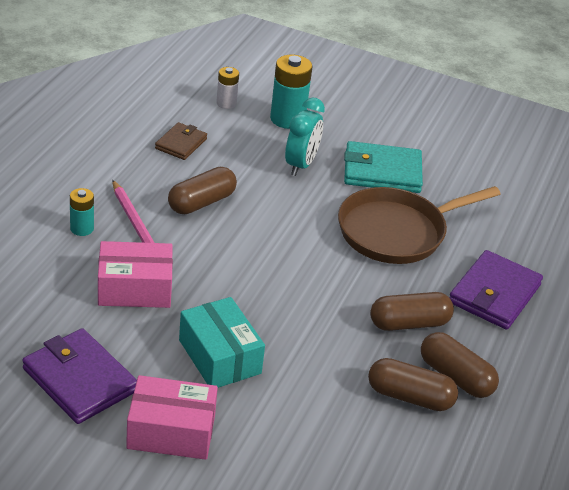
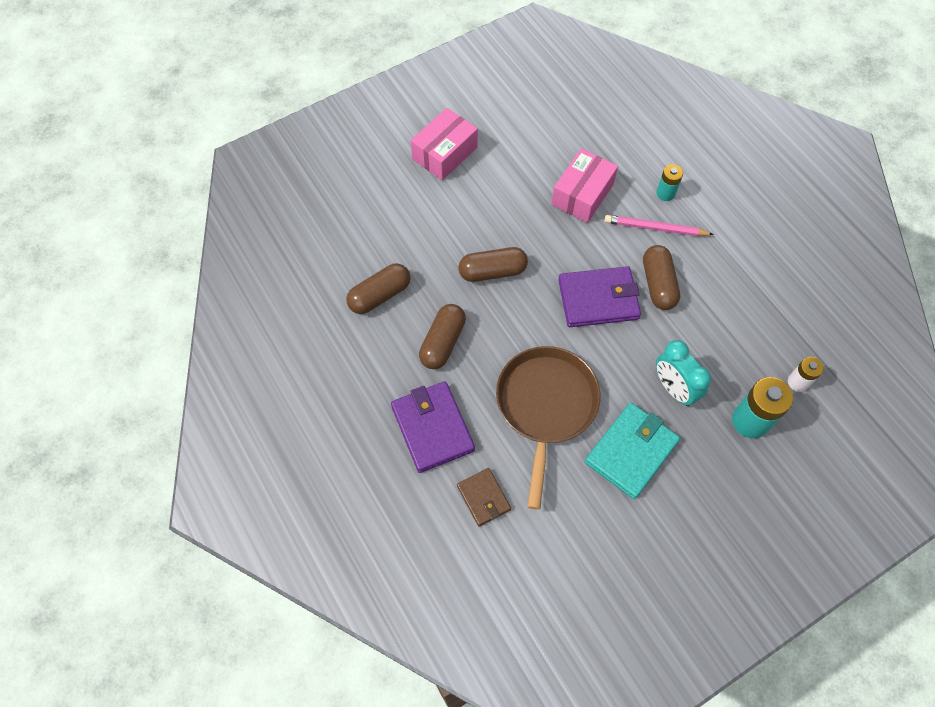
camera: 130 degrees right, 25 degrees up
(80, 380) = (516, 129): purple wallet -> purple wallet (598, 299)
(181, 144) = (747, 311): brown wallet -> brown wallet (483, 498)
(220, 356) = (488, 208): turquoise box -> none
(455, 377) = (375, 336): brown capsule -> brown capsule (492, 271)

